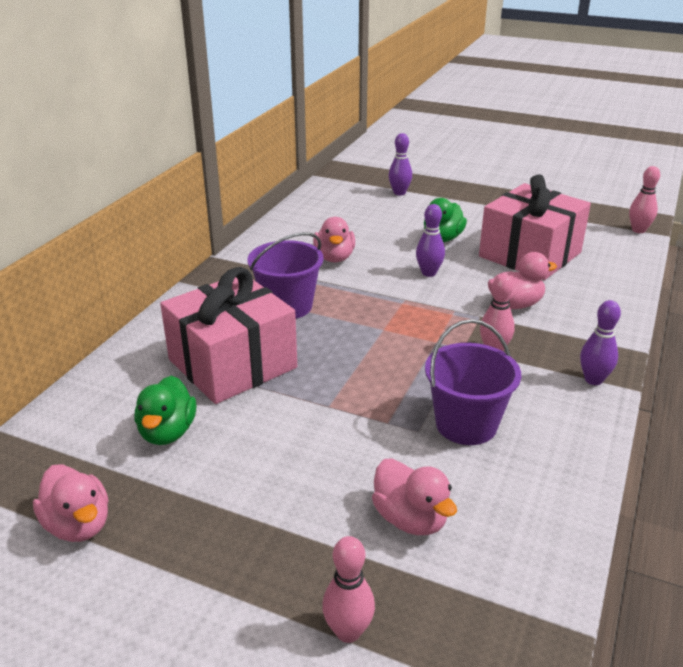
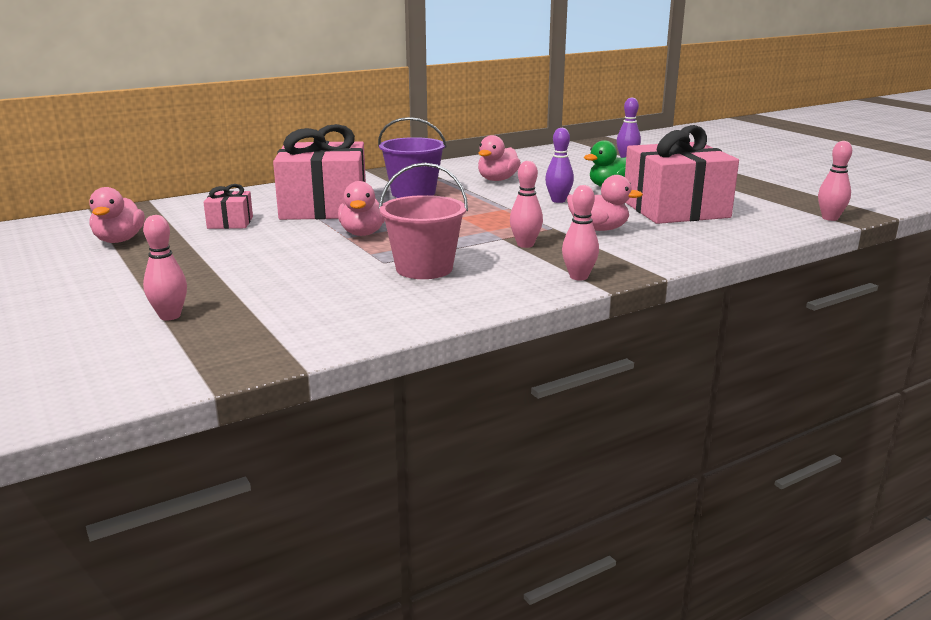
camera: 35 degrees right, 10 degrees down
(167, 432) = (230, 222): green duck -> pink gift
(410, 519) = (297, 292): pink duck -> pink duck (363, 233)
(466, 424) = (424, 269): purple bucket -> pink bucket
(593, 380) = (578, 277): purple bowling pin -> pink bowling pin

